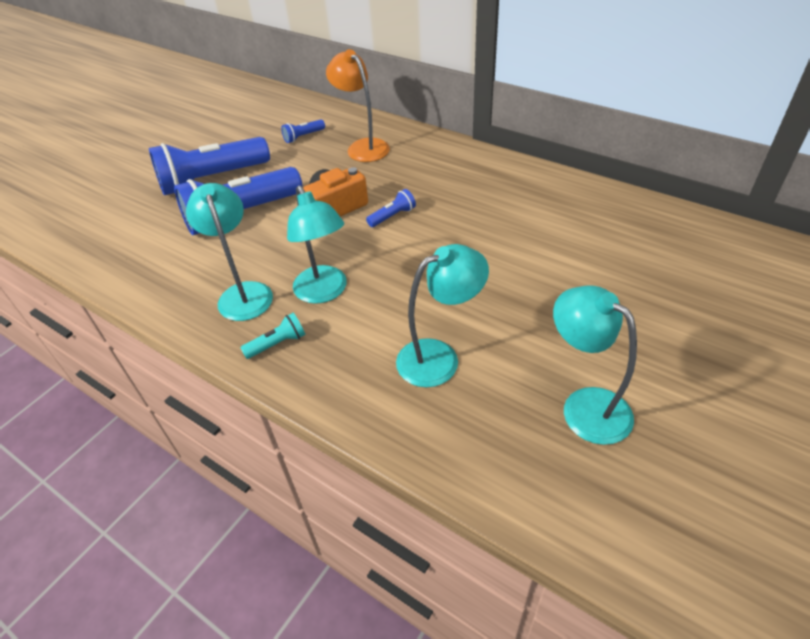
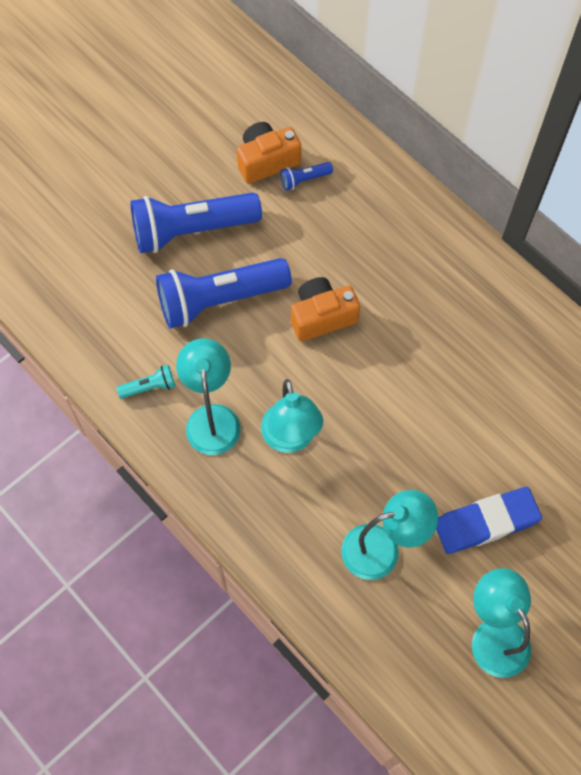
camera: 10 degrees right, 20 degrees up
(271, 133) = (267, 161): none -> orange camera
(277, 344) = (238, 492): turquoise flashlight -> turquoise flashlight (149, 387)
(363, 147) = (370, 219): orange lamp -> none
(392, 216) = (380, 348): blue flashlight -> none
(535, 314) = (486, 522): none -> blue eraser

